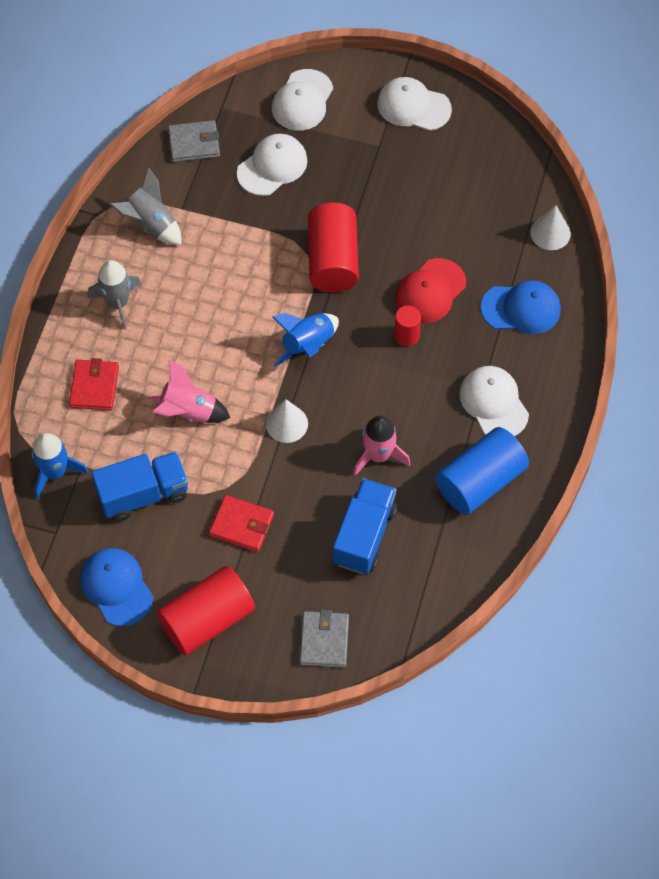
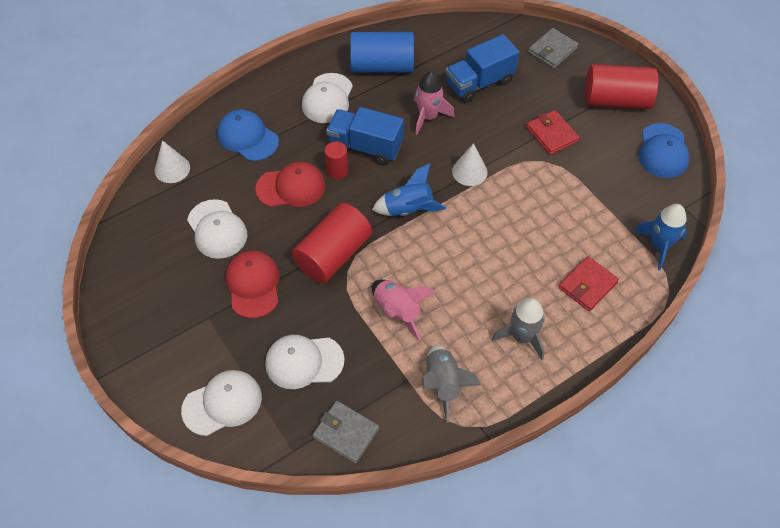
camera: 140 degrees left, 5 degrees down
(143, 494) = (604, 192): blue truck -> blue truck (365, 147)
(188, 412) = (531, 222): pink rocket -> pink rocket (397, 311)
(371, 191) = (253, 285): none -> red cap
(413, 106) = (148, 329): white cap -> white cap (217, 229)

